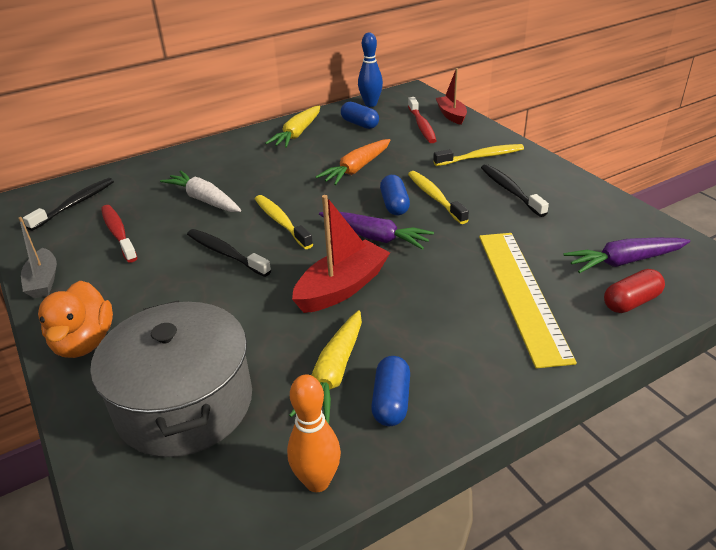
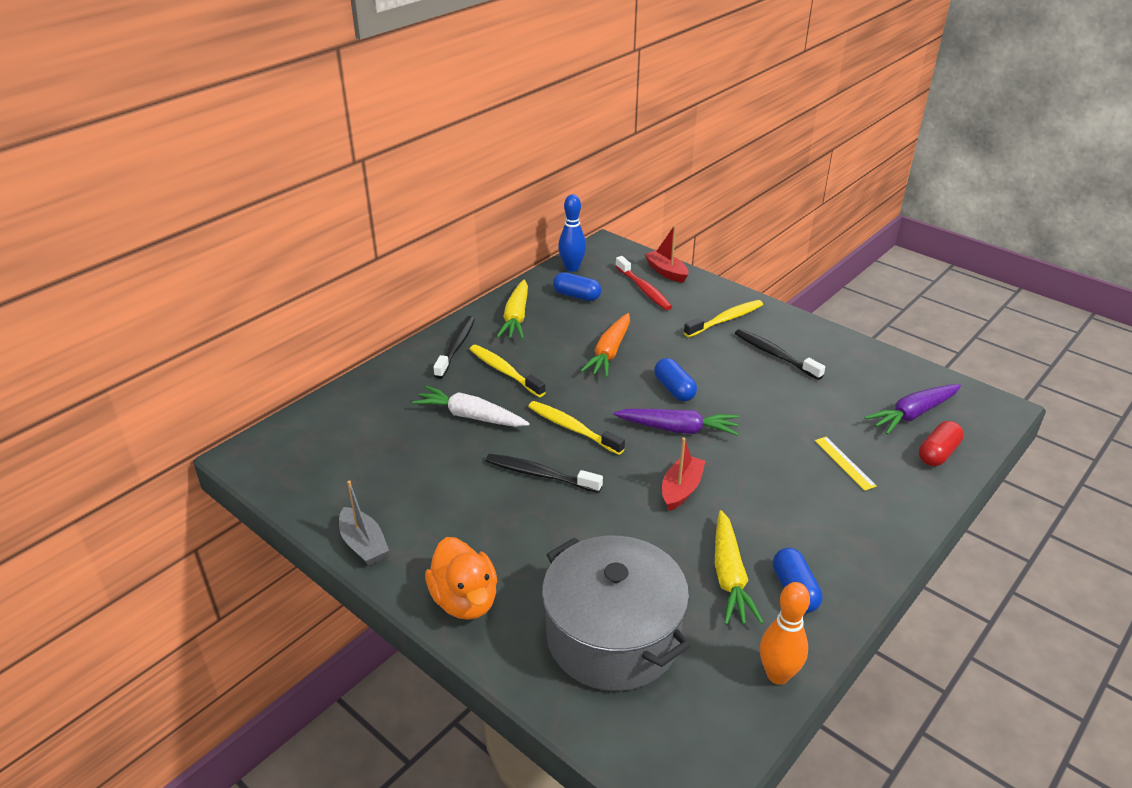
camera: 20 degrees left, 0 degrees up
(75, 204) = (323, 446): black toothbrush -> black toothbrush (456, 347)
(118, 233) = (403, 473): red toothbrush -> none
(342, 288) = (681, 489): red boat -> red boat, size x0.65
(435, 197) = (708, 374): yellow toothbrush -> yellow toothbrush (504, 371)
(521, 293) = (844, 463): yellow ruler -> yellow ruler, size x0.42

